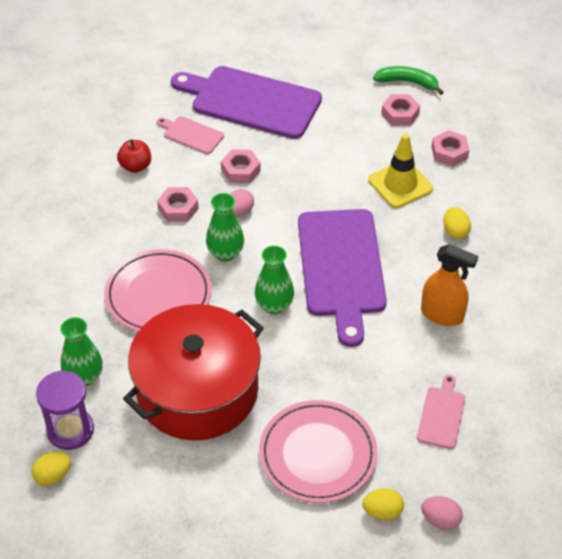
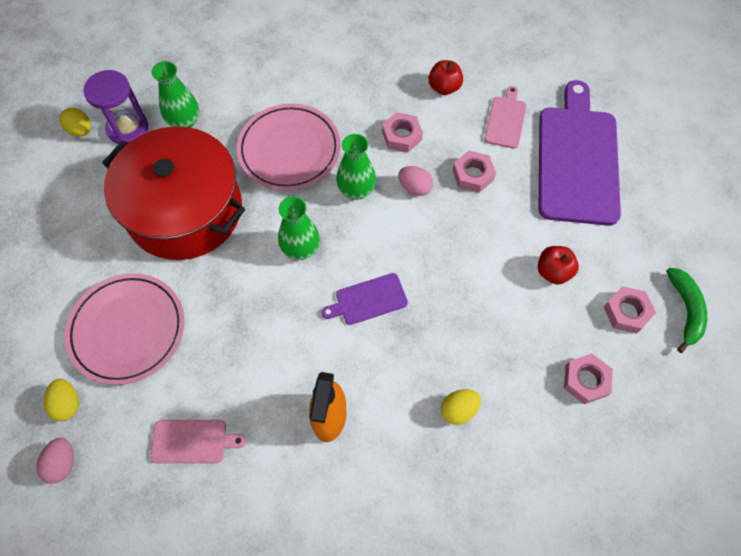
camera: 75 degrees right, 15 degrees up
(341, 267) = (368, 300): purple cutting board -> purple cutting board, size x0.45
(352, 145) = (553, 272): none -> red apple
(400, 184) = (511, 335): yellow traffic cone -> none

